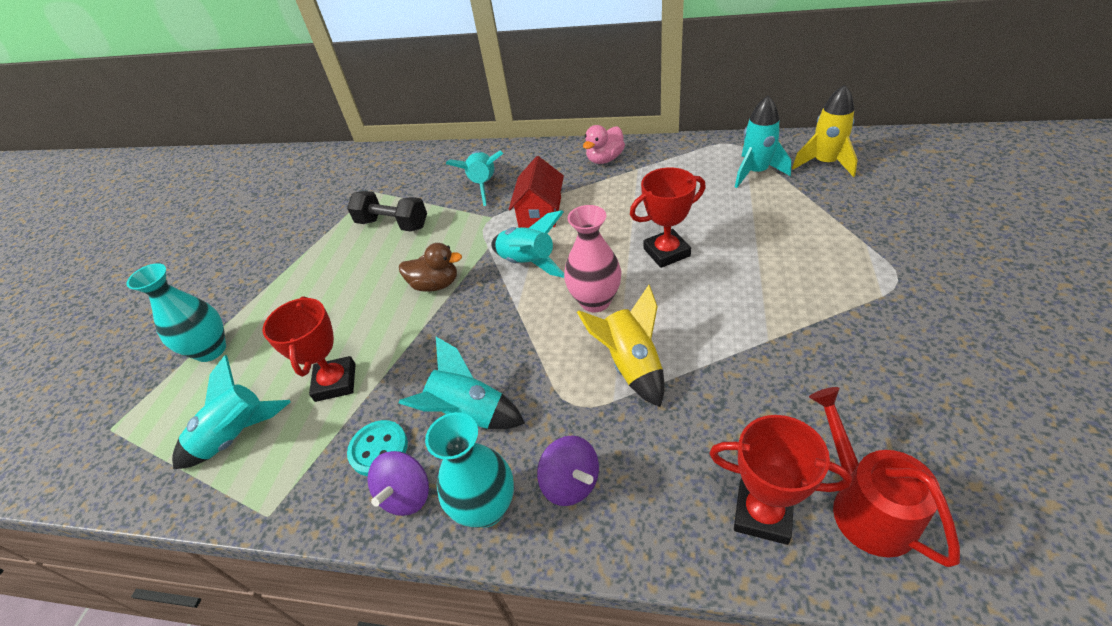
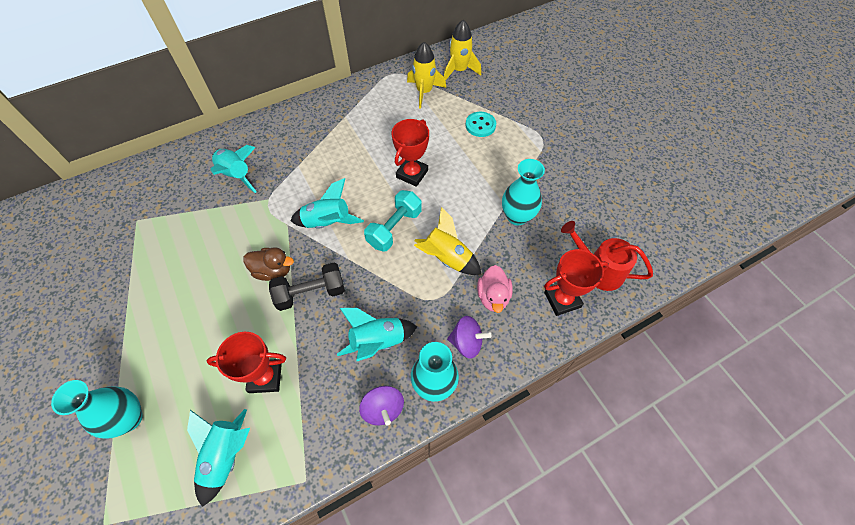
camera: 45 degrees left, 15 degrees up
(335, 382) = (265, 377): red trophy -> red trophy turned 45 degrees counterclockwise
(379, 449) = (340, 397): turquoise button -> turquoise button (480, 125)
(393, 224) = (188, 240): black dumbbell -> black dumbbell (310, 293)
(435, 284) = (273, 271): brown duck -> brown duck turned 45 degrees clockwise
(540, 212) = (302, 179): red house -> none
(595, 301) = (394, 228): pink vase -> turquoise dumbbell
(605, 159) = (315, 117): pink duck -> pink duck (493, 297)
(756, 172) = (424, 92): turquoise rocket -> yellow rocket
(776, 362) = (517, 216): none -> turquoise vase

